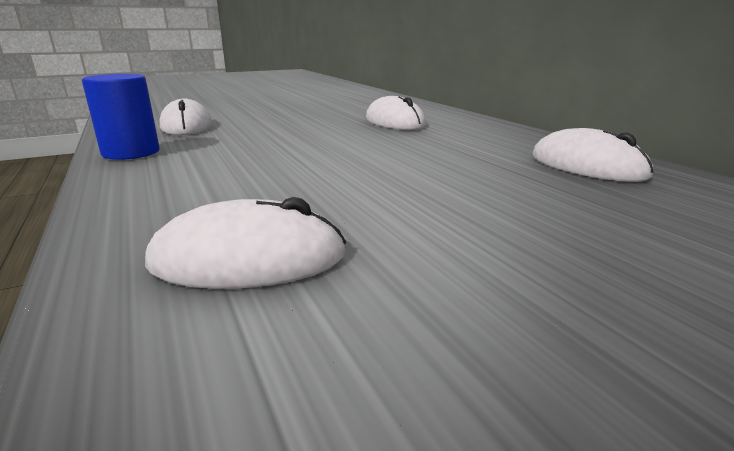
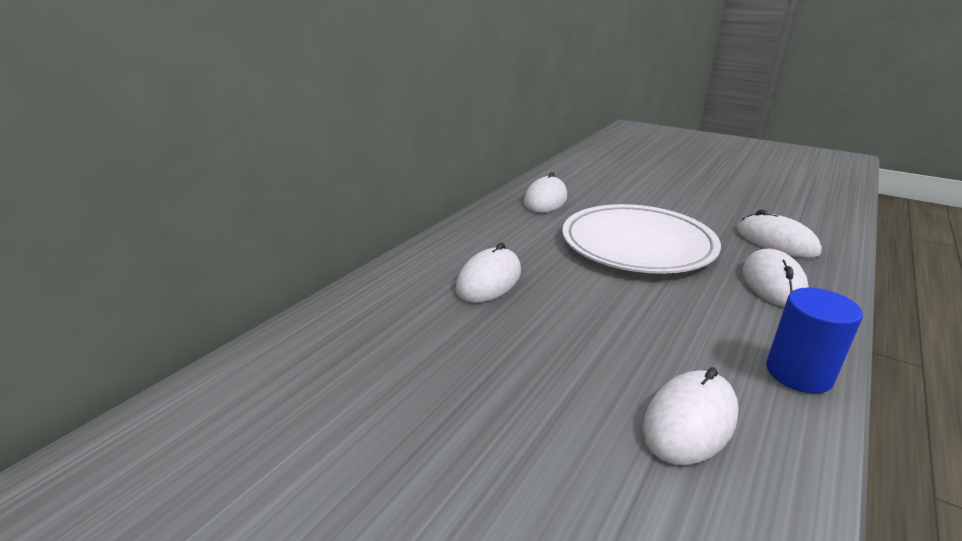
camera: 120 degrees left, 5 degrees up
(196, 195) = (773, 283): none -> white mouse
(388, 170) = (637, 244): none -> white plate

